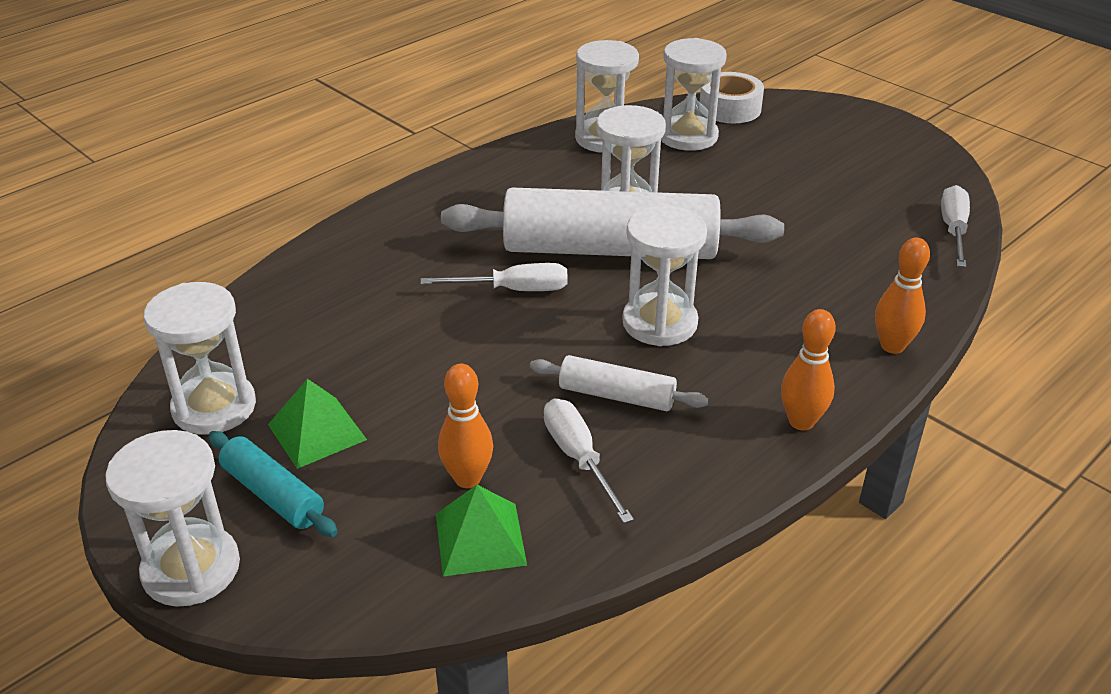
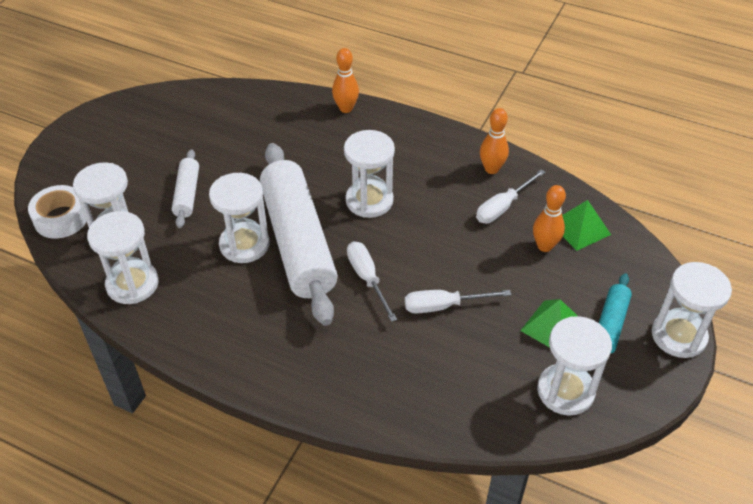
camera: 110 degrees left, 10 degrees up
(616, 396) = (445, 204): white rolling pin -> white rolling pin (187, 194)
(801, 422) = (427, 133): orange bowling pin -> orange bowling pin (491, 169)
(953, 230) = (214, 94): white screwdriver -> white screwdriver (443, 306)

